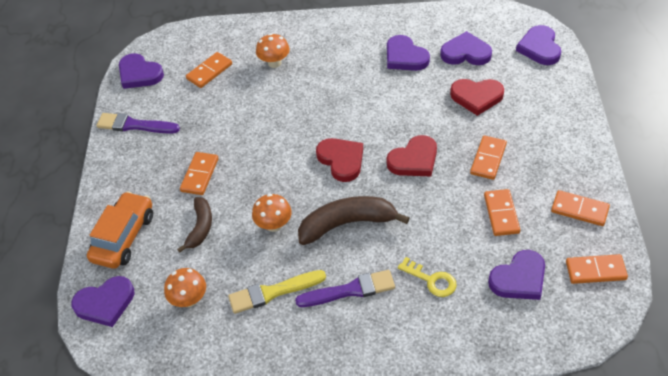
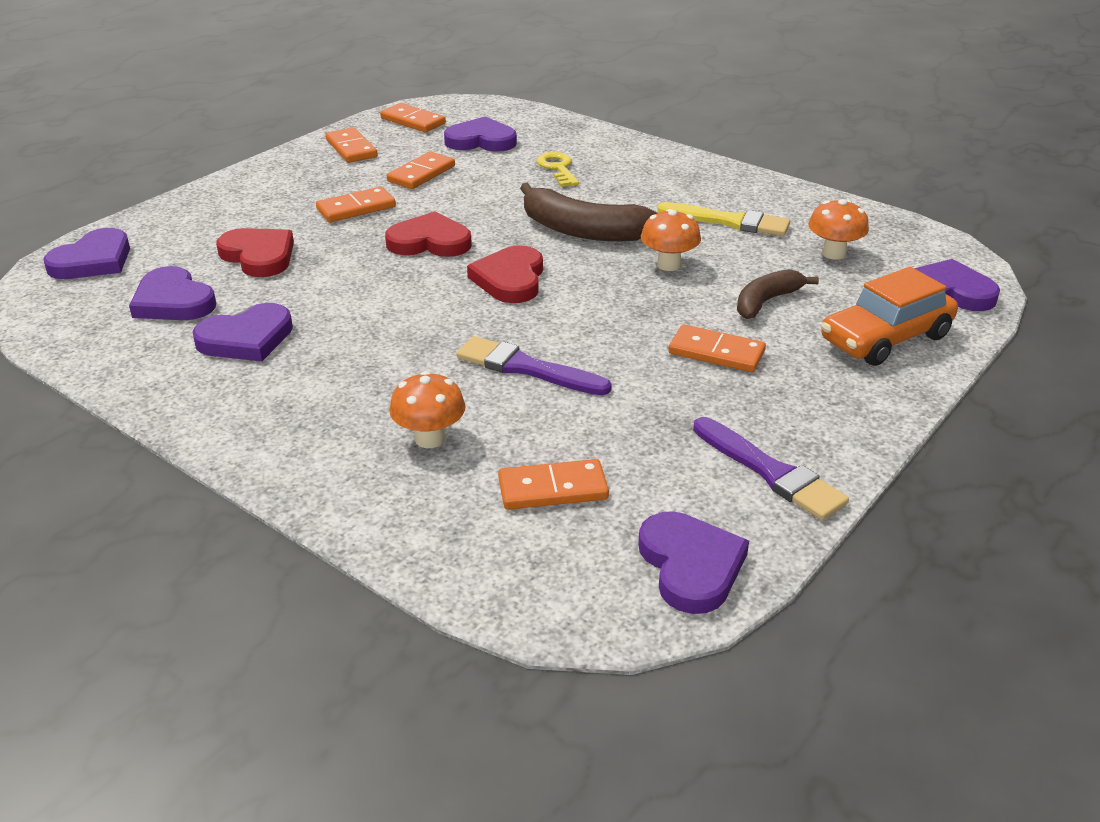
camera: 145 degrees left, 15 degrees down
(200, 175) = (716, 352): orange domino -> orange domino turned 60 degrees clockwise
(350, 290) = (645, 192): purple brush -> purple brush (526, 368)
(405, 57) = (246, 338): purple heart -> purple heart turned 60 degrees clockwise

